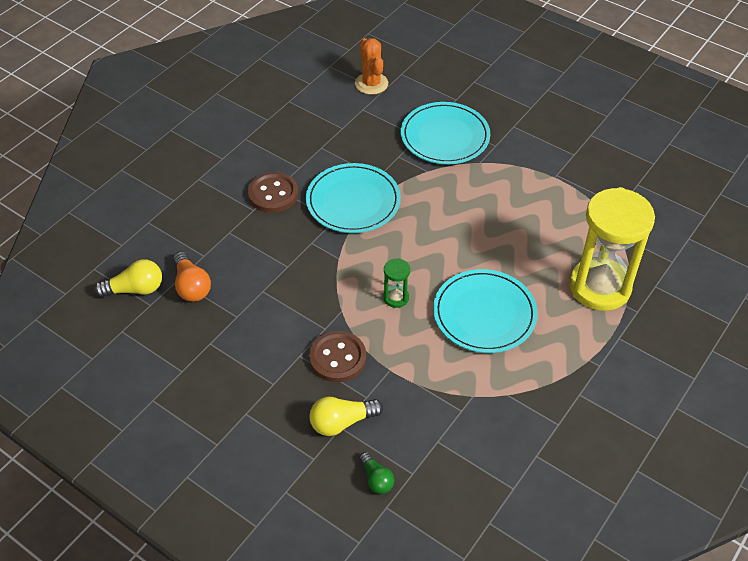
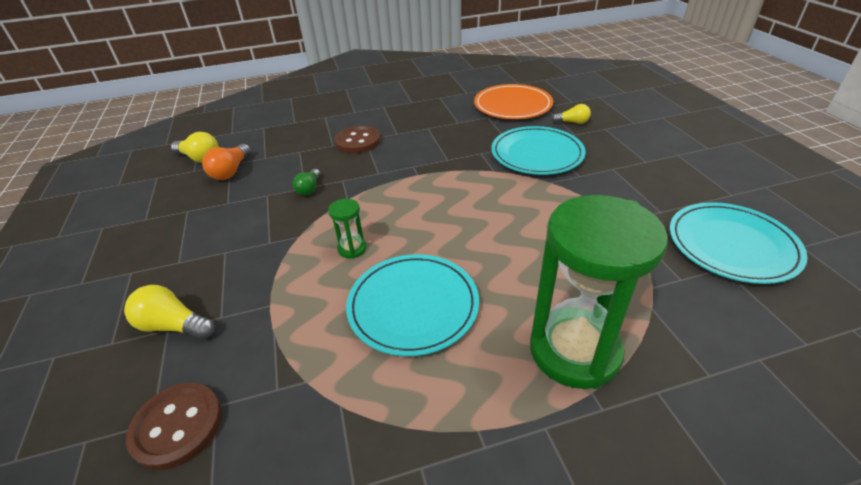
camera: 40 degrees right, 10 degrees down
(337, 358) = (246, 270): brown button -> brown button (177, 426)
(353, 201) = (408, 167): turquoise plate -> turquoise plate (732, 245)
(371, 84) = (512, 105): orange cactus -> orange plate
(376, 479) = (119, 403): green light bulb -> green light bulb (309, 188)
(442, 85) = (572, 122): none -> yellow light bulb
(599, 287) = (574, 350): yellow hourglass -> green hourglass

